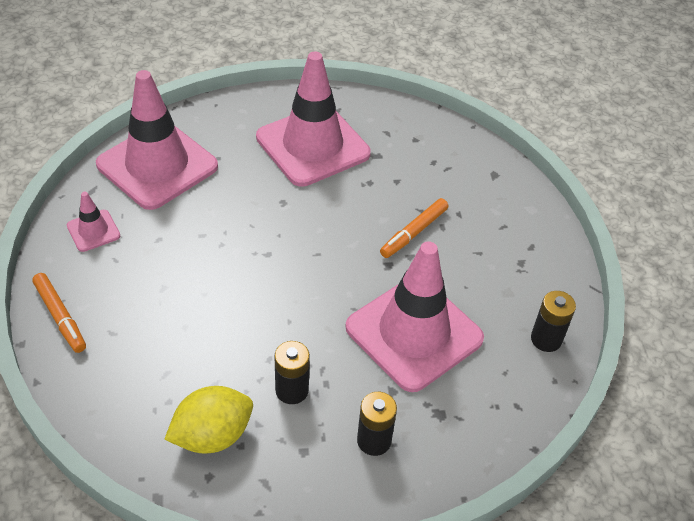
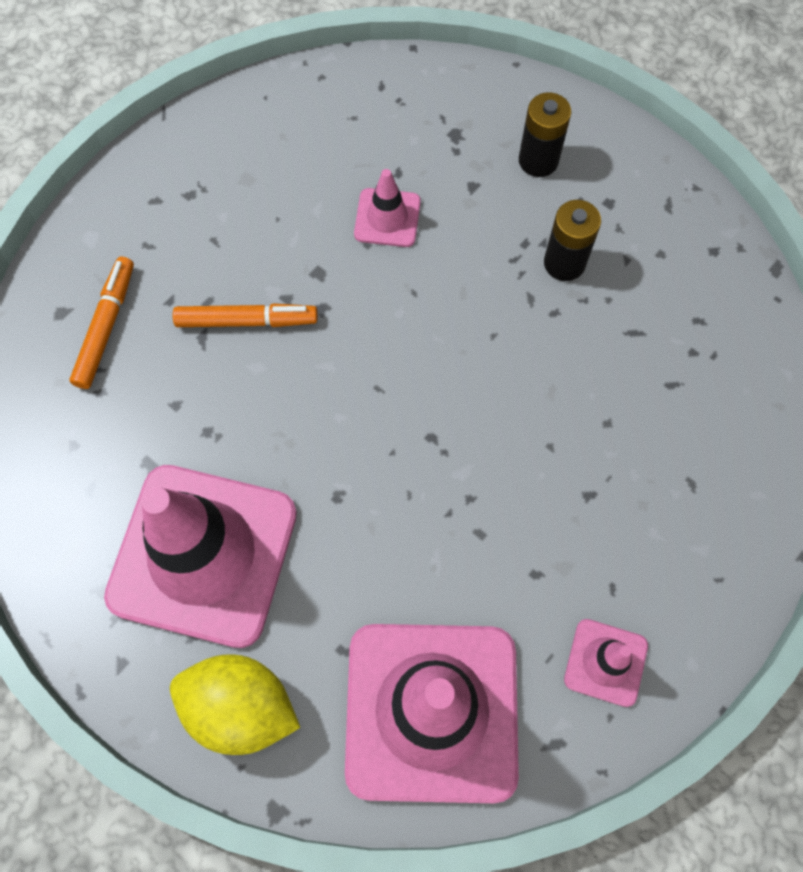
camera: 130 degrees left, 20 degrees up
(60, 316) = (736, 556): orange marker -> orange marker (106, 327)
(212, 435) = (679, 283): yellow lemon -> yellow lemon (240, 708)
(414, 333) = (387, 218): pink traffic cone -> pink traffic cone, size x0.44
(546, 339) = (277, 111): black battery -> none

